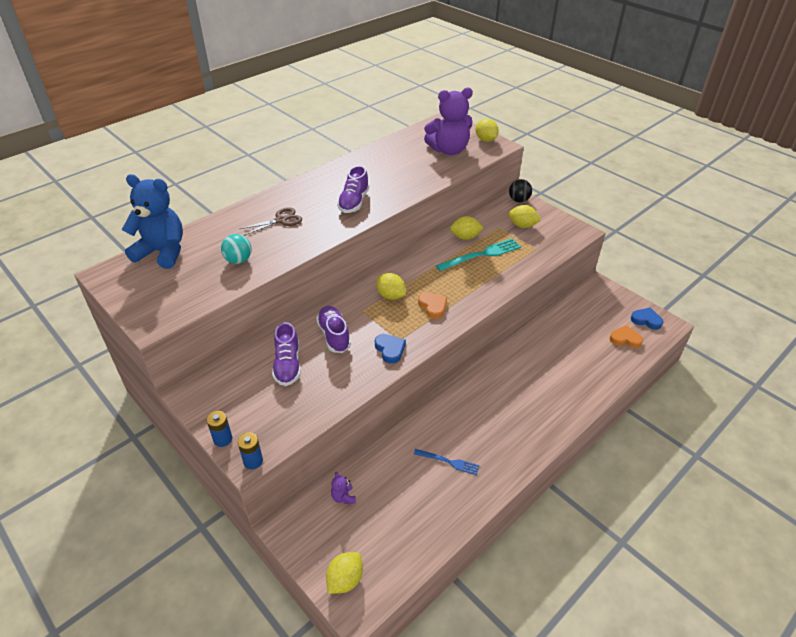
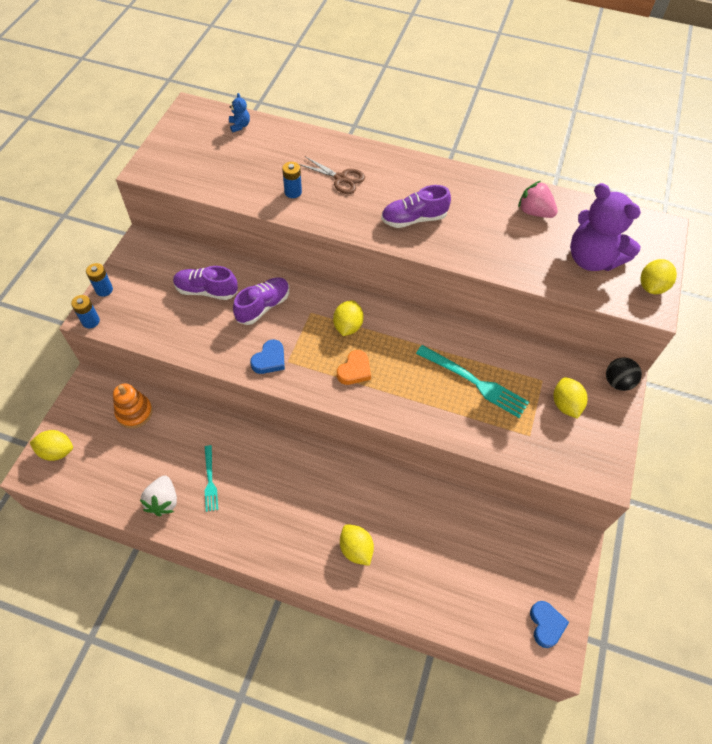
camera: 60 degrees right, 15 degrees up
(162, 252) = (240, 125): blue teddy bear -> blue teddy bear, size x0.40
(238, 260) = (260, 179): turquoise ball -> none
(270, 248) = (293, 192): none -> blue battery
(287, 365) = (206, 291): purple shoe -> purple shoe turned 45 degrees clockwise
(343, 497) = (134, 412): purple teddy bear -> orange stacking toy
(393, 155) = (534, 212): none -> pink strawberry
(448, 462) = (210, 481): blue fork -> turquoise fork
(450, 503) = (163, 501): none -> white strawberry
(465, 237) = (496, 354): yellow lemon -> yellow lemon (356, 549)
(625, 339) = (492, 606): orange heart -> none

